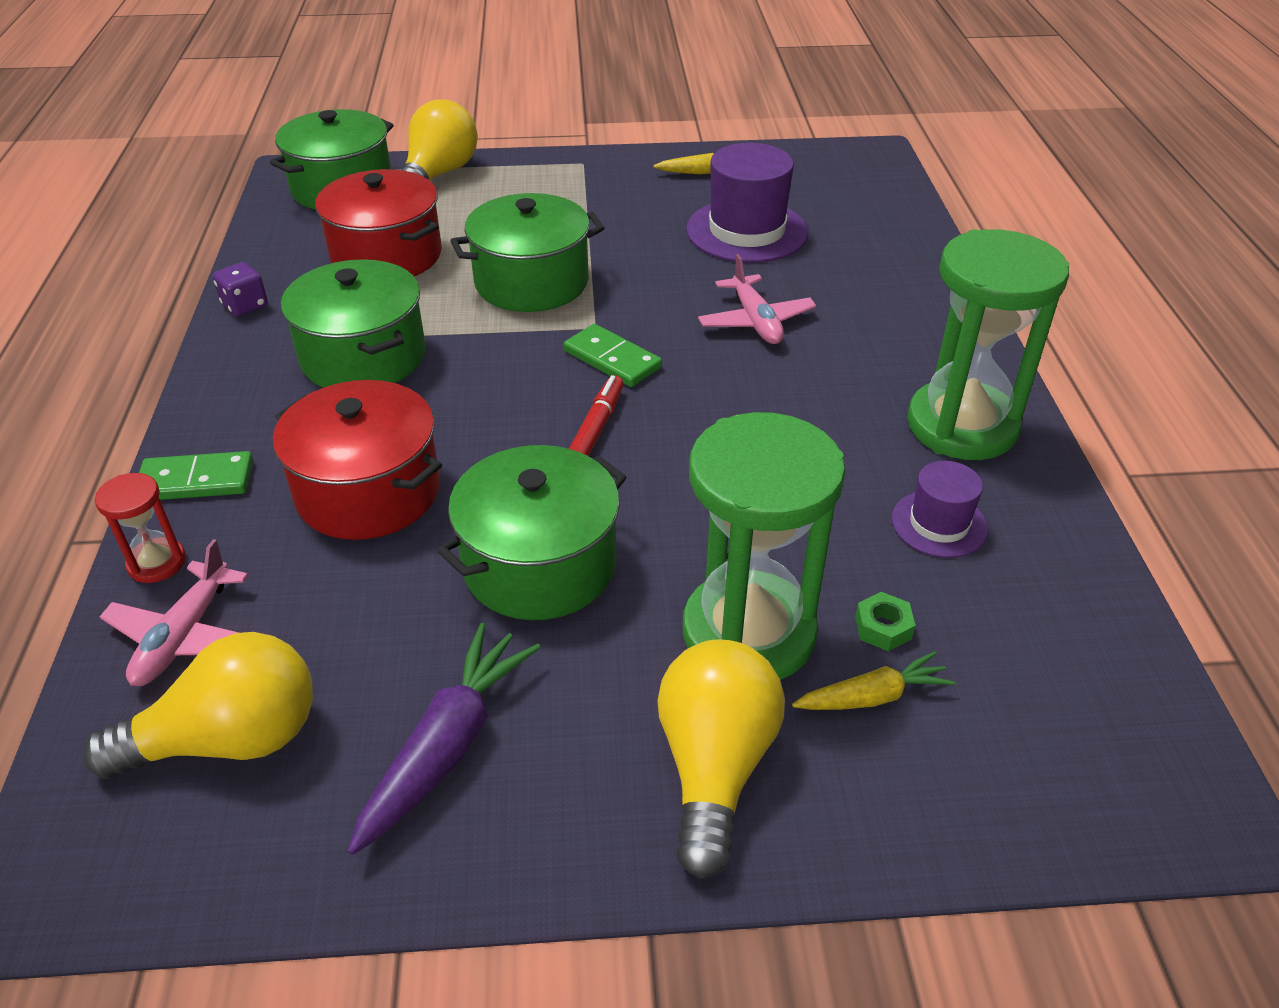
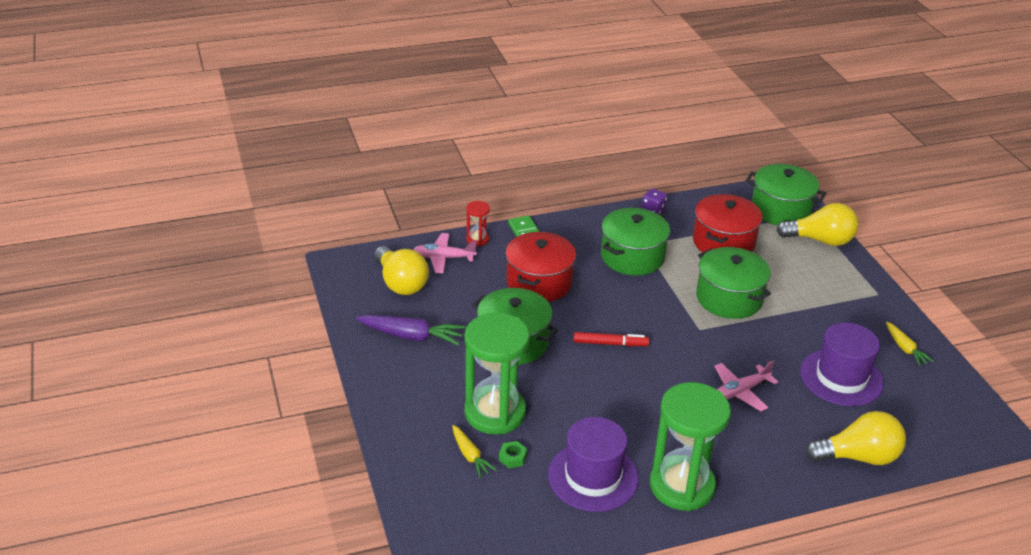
camera: 75 degrees right, 5 degrees down
(612, 359) = (673, 340): green domino -> none
(714, 766) = (421, 410): yellow light bulb -> yellow light bulb (858, 457)
(939, 524) = (593, 477): purple hat -> purple hat, size x1.79

